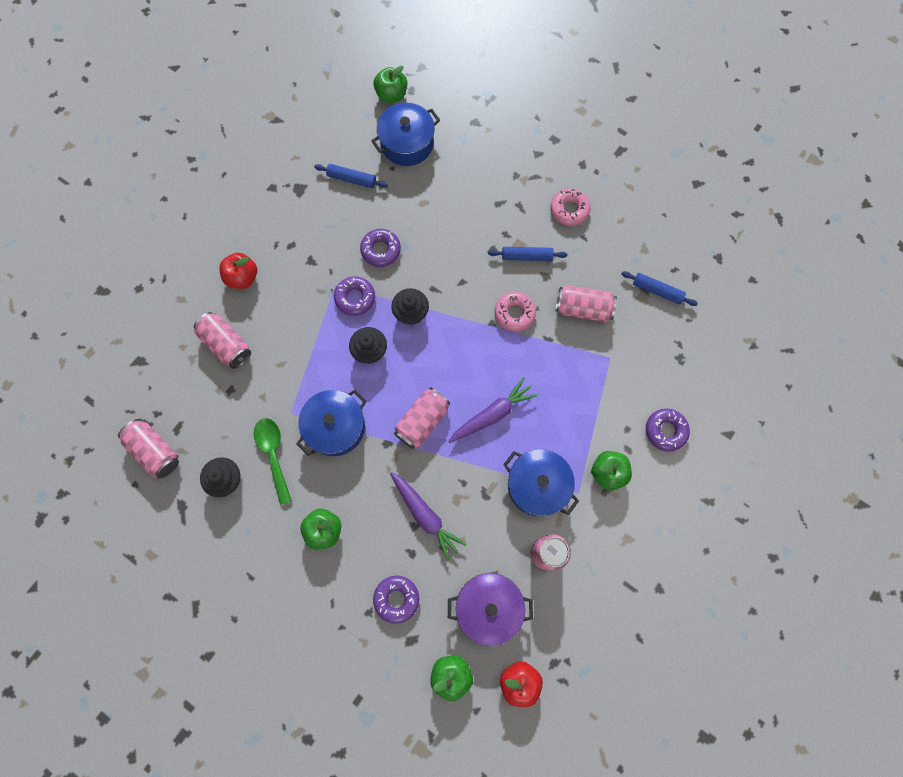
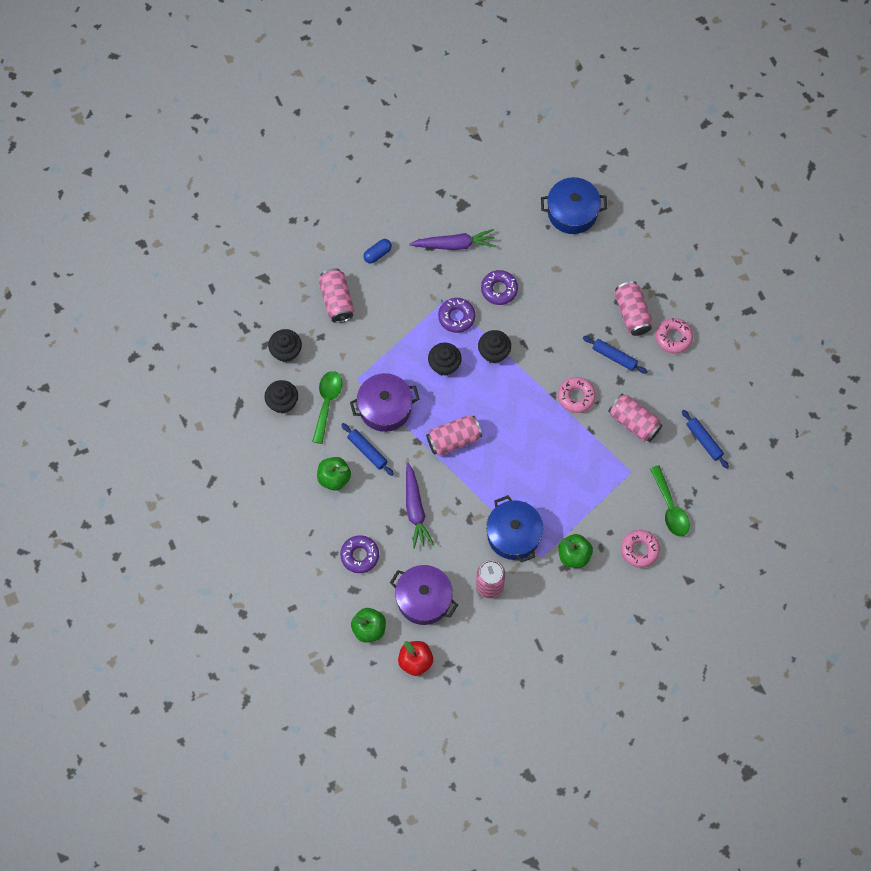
camera: 30 degrees right, 5 degrees down
(155, 451) = (241, 352): pink can -> pink can (632, 313)
(202, 424) = (286, 351): none -> black cupcake
(242, 277) = (377, 254): red apple -> blue capsule
(335, 427) = (385, 408): blue pot -> purple pot
(352, 179) = (509, 219): blue rolling pin -> blue rolling pin (367, 451)
(391, 95) = (584, 164): green apple -> none
(492, 414) = (511, 464): purple carrot -> purple carrot (454, 244)
(665, 431) = (639, 550): purple donut -> pink donut
(667, 372) = (670, 508): none -> green spoon

